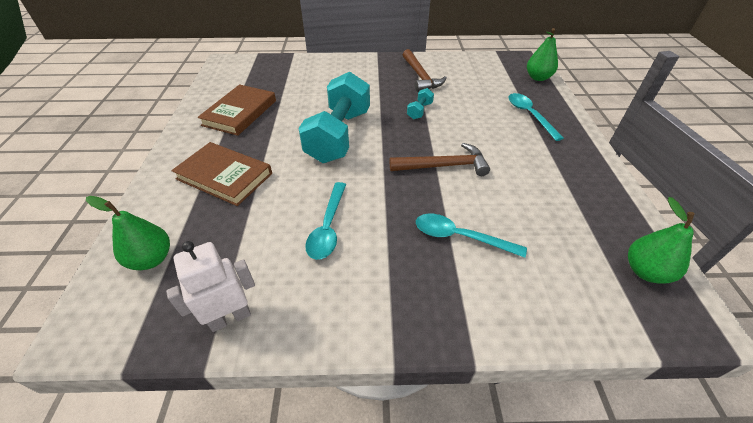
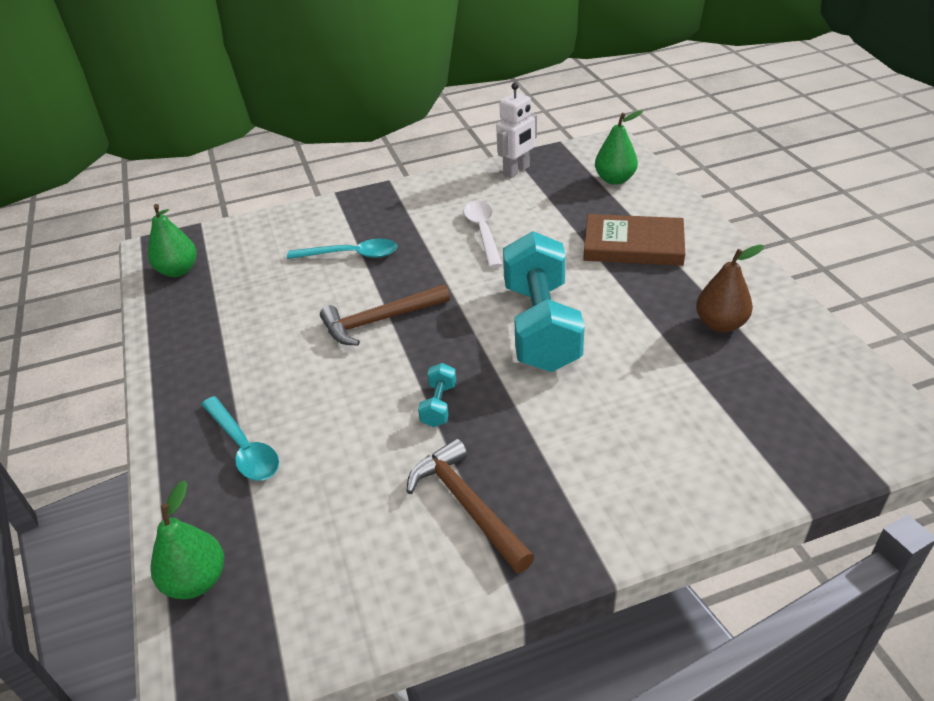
camera: 165 degrees right, 5 degrees down
(240, 113) = (720, 324): brown book -> brown pear
(328, 227) = (483, 232): turquoise spoon -> white spoon

